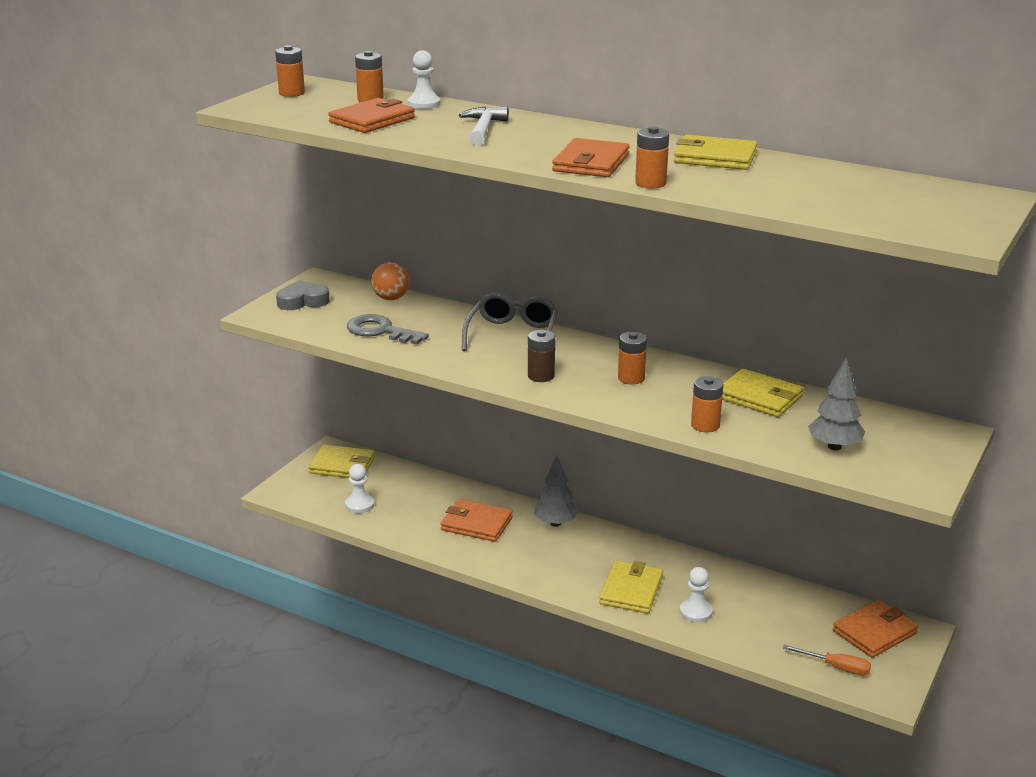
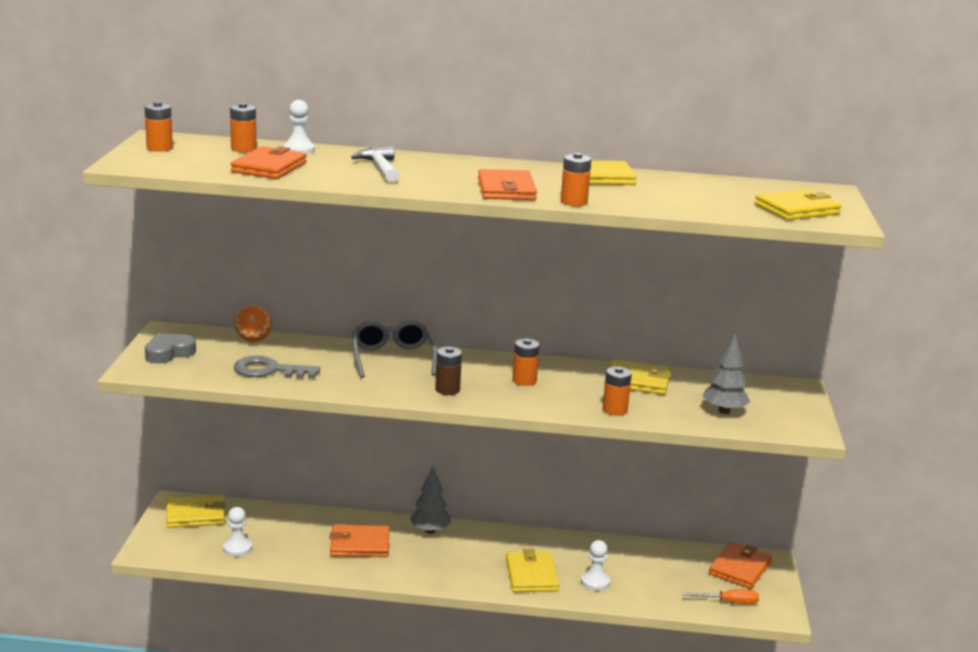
camera: 25 degrees left, 5 degrees down
(919, 216) = (797, 209): none -> yellow wallet

